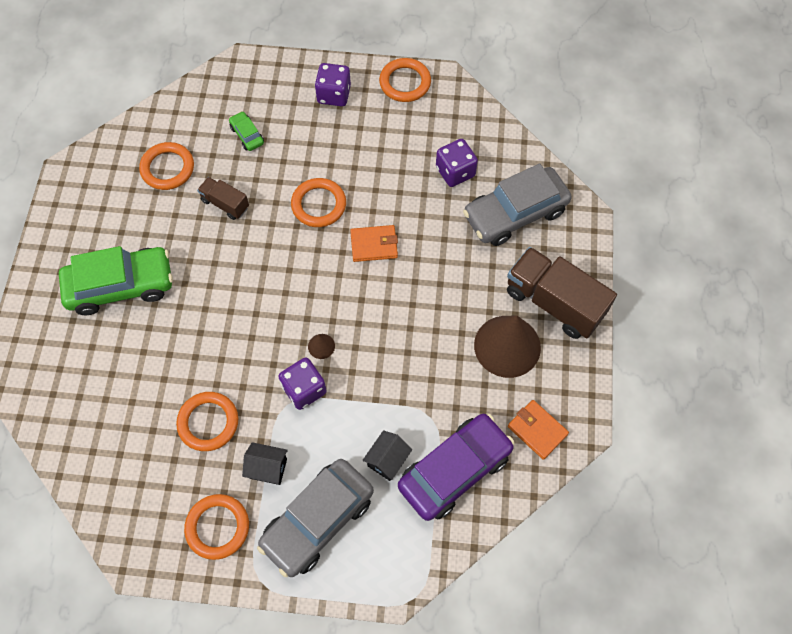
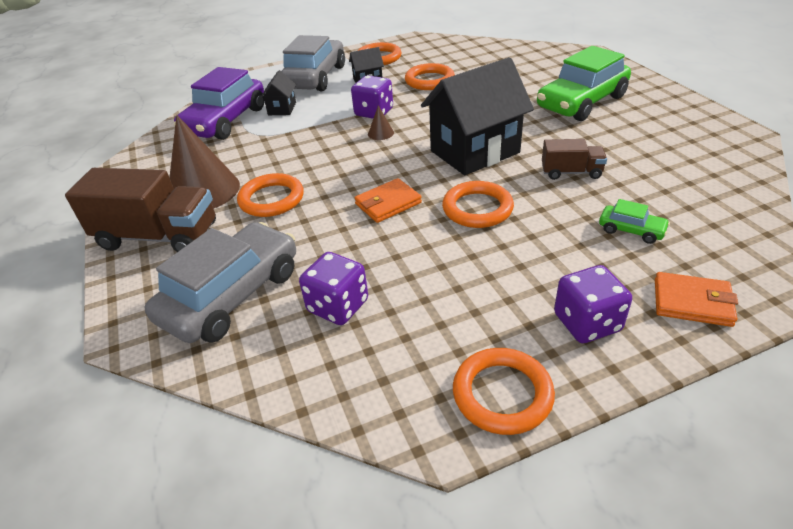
camera: 155 degrees right, 25 degrees down
(167, 168) = (665, 172): orange ring -> orange ring (271, 199)
(268, 269) = (474, 152): none -> black house
(537, 430) = (159, 158): orange wallet -> orange wallet (692, 302)

